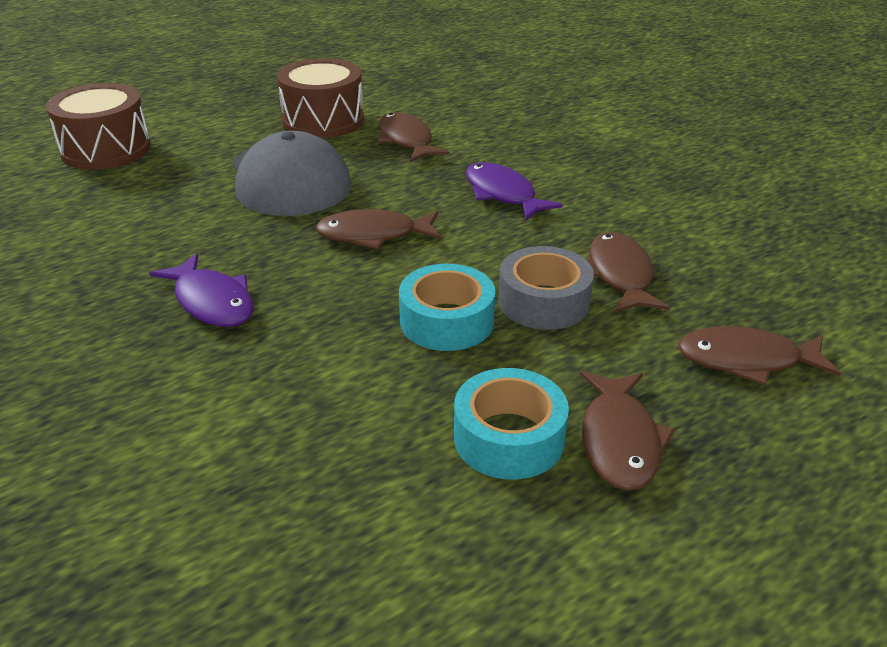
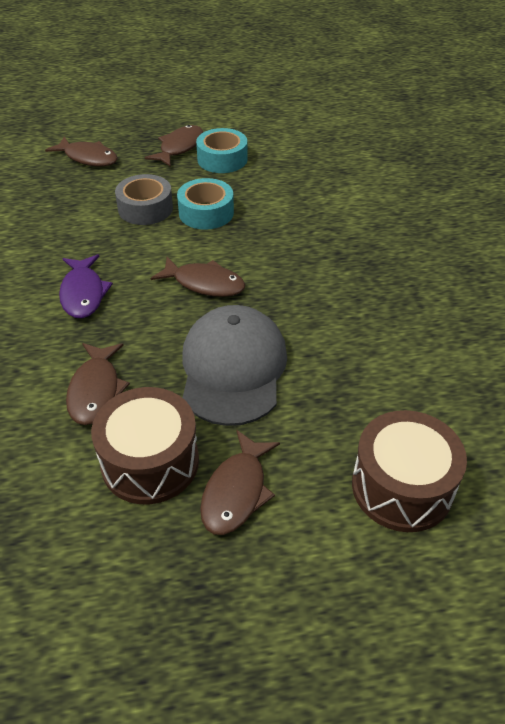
camera: 155 degrees left, 10 degrees up
(212, 302) = (332, 262): purple fish -> none
(620, 275) = (87, 211): brown fish -> brown fish (236, 492)

